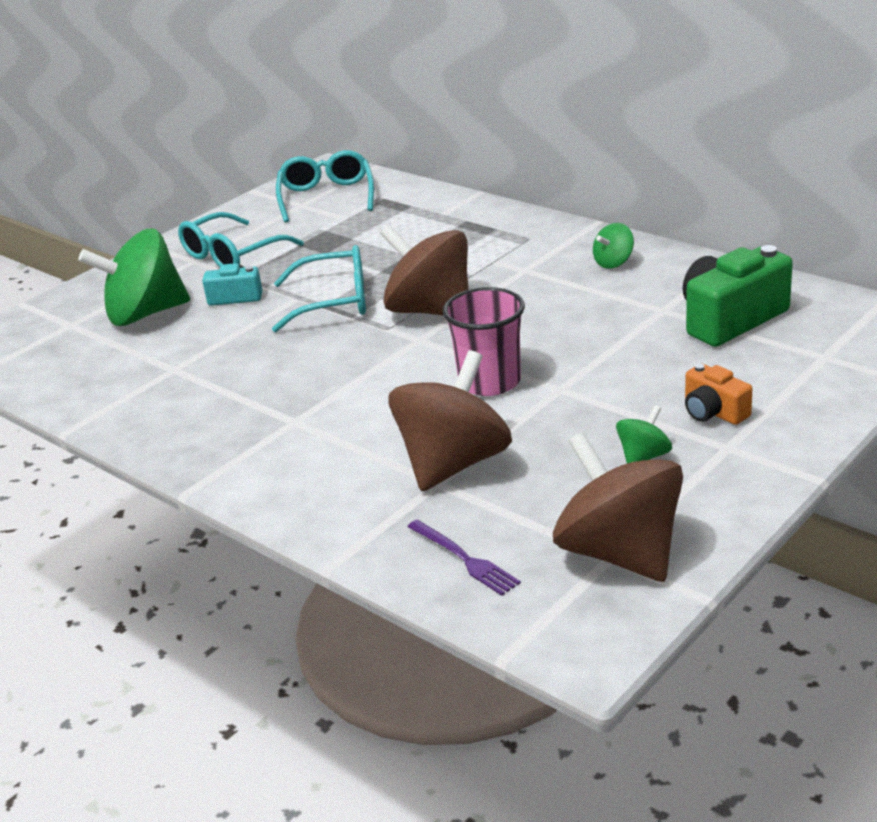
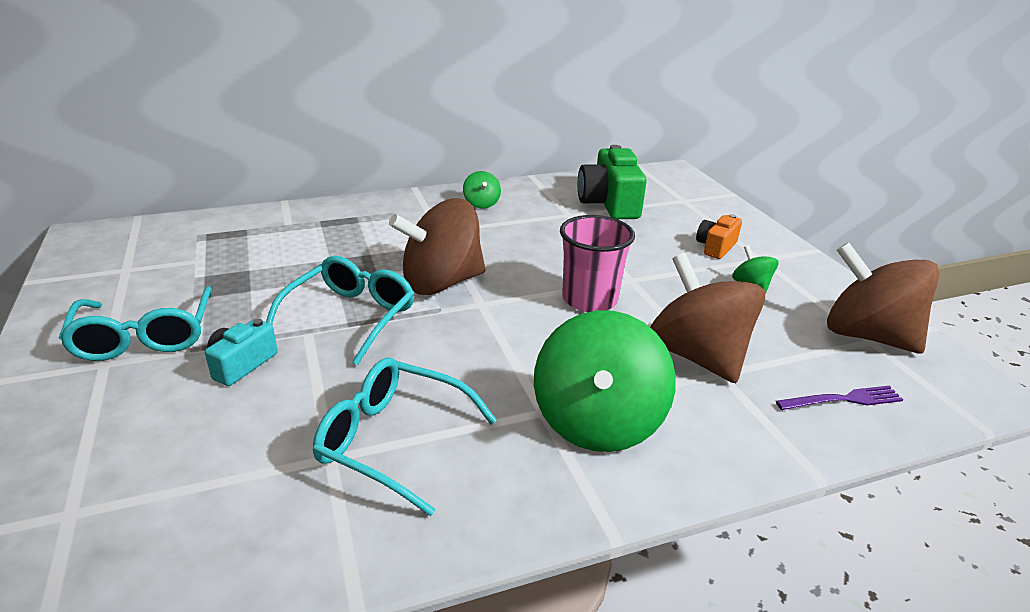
camera: 65 degrees left, 0 degrees up
(145, 314) = (163, 438): green spinning top -> green spinning top (598, 422)
(326, 197) = (141, 253): turquoise glasses -> turquoise glasses (393, 441)
(619, 553) = (867, 336): brown spinning top -> brown spinning top turned 45 degrees clockwise
(713, 412) = (716, 247): orange camera -> orange camera turned 135 degrees clockwise

